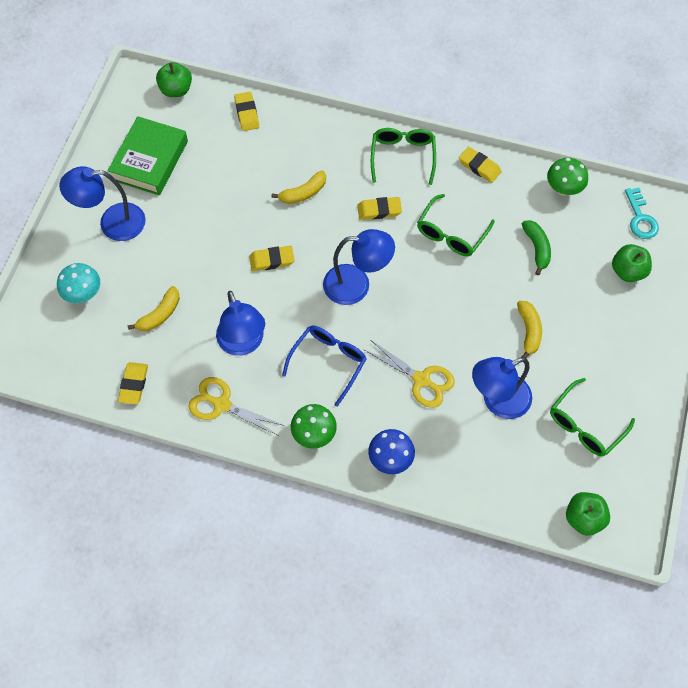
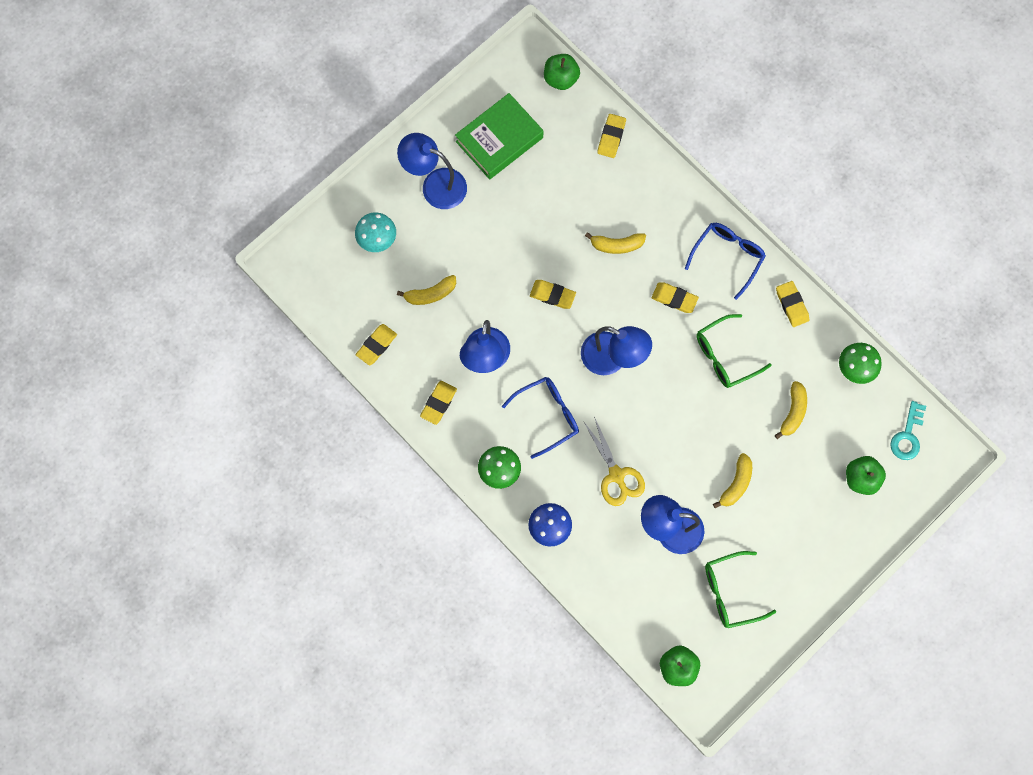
camera: 30 degrees right, 10 degrees up
(222, 404) = (438, 403): yellow scissors -> yellow eraser
(403, 156) = (728, 256): green glasses -> blue glasses
(536, 248) = (793, 412): green banana -> yellow banana

